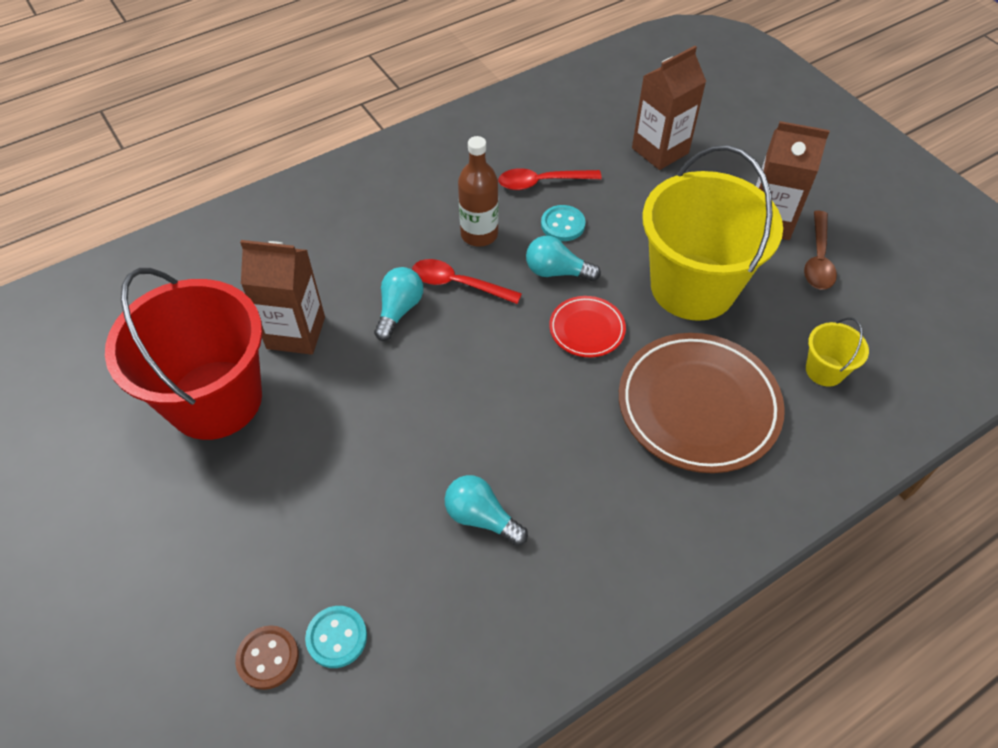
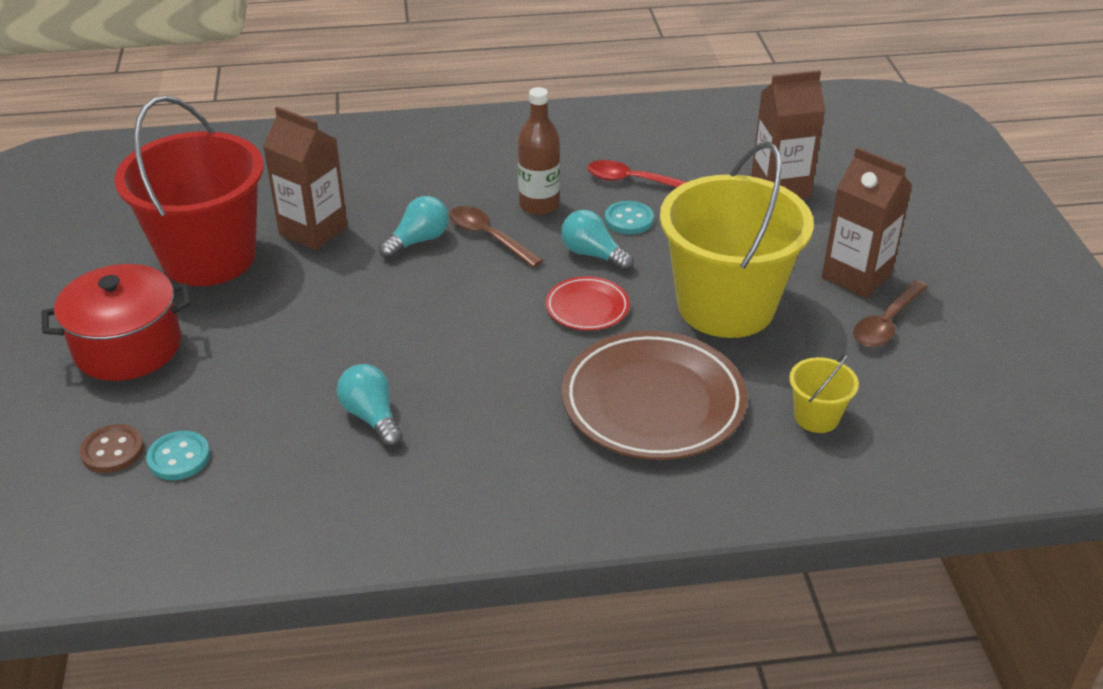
camera: 25 degrees right, 15 degrees down
(203, 533) = (128, 347): none -> red pot
(458, 284) = (489, 237): red spoon -> brown spoon

